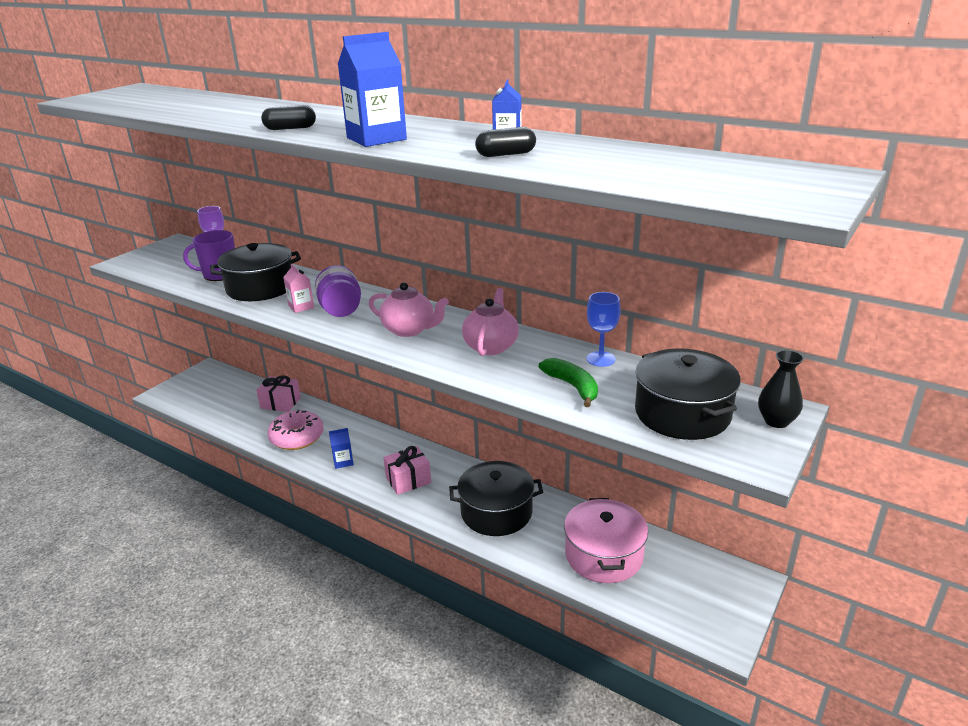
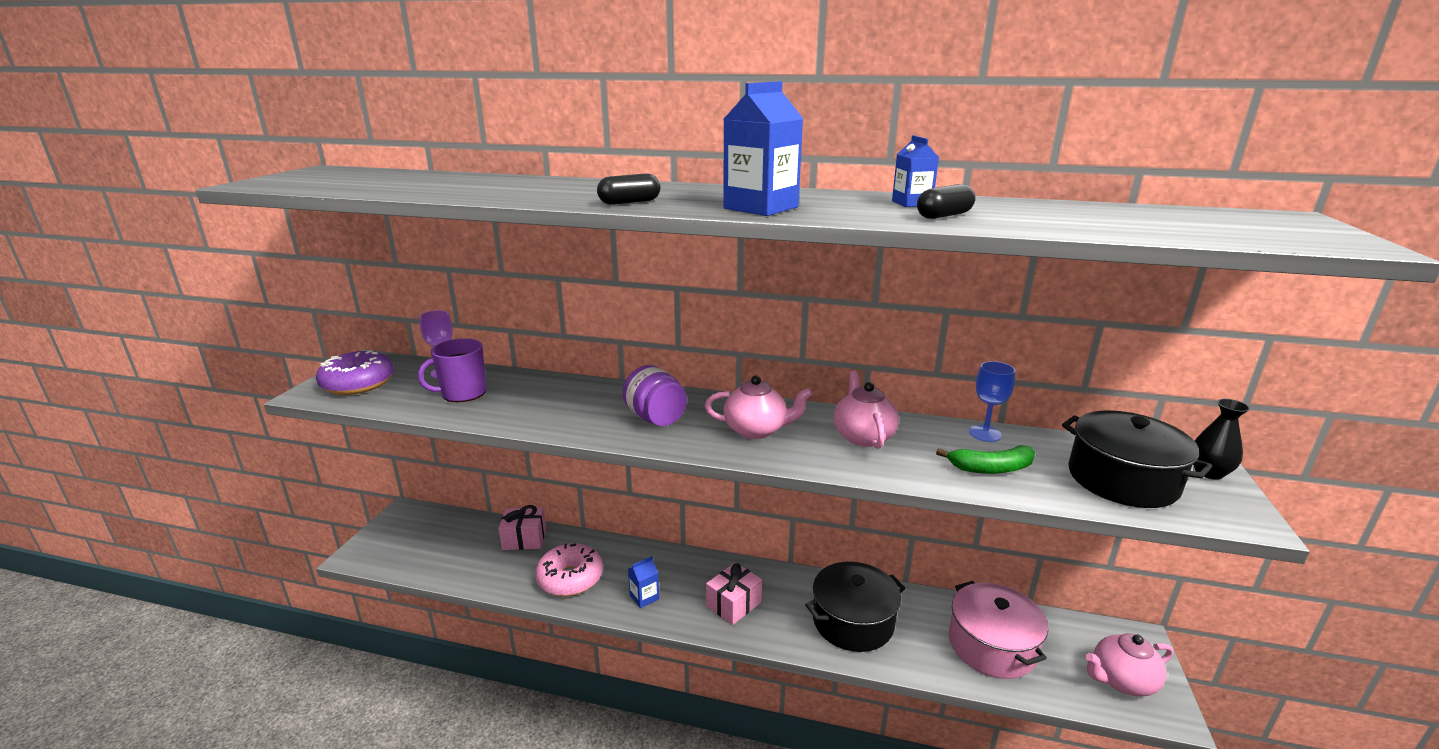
camera: 20 degrees left, 5 degrees down
(156, 259) = (358, 383): none -> purple donut
(260, 288) = (531, 403): black pot -> none
(301, 307) = (603, 420): pink carton -> none
(572, 387) = (991, 468): green banana -> green banana turned 135 degrees clockwise
(702, 607) = (1121, 681): none -> pink teapot

